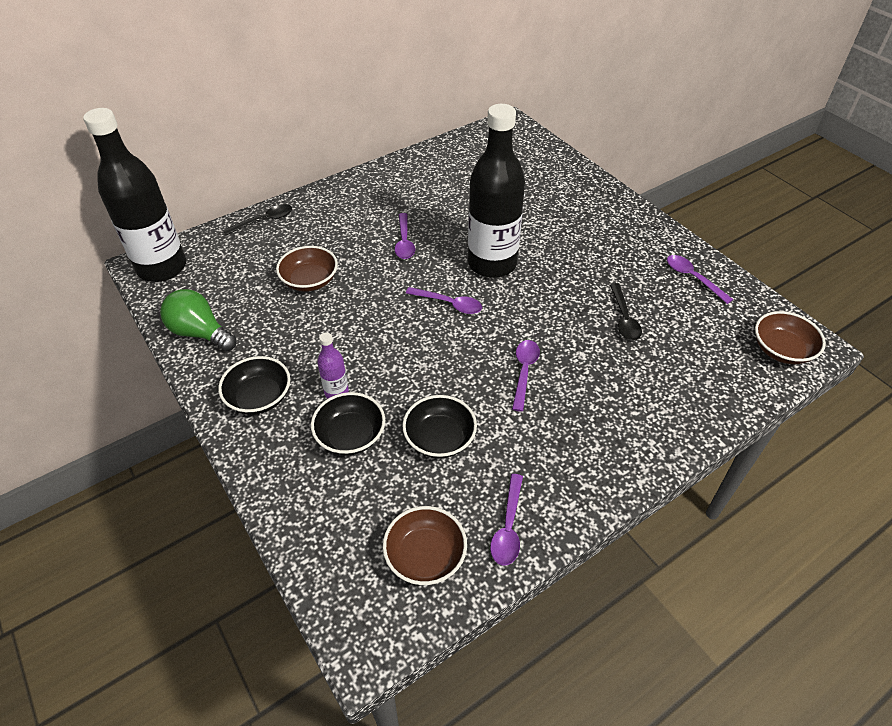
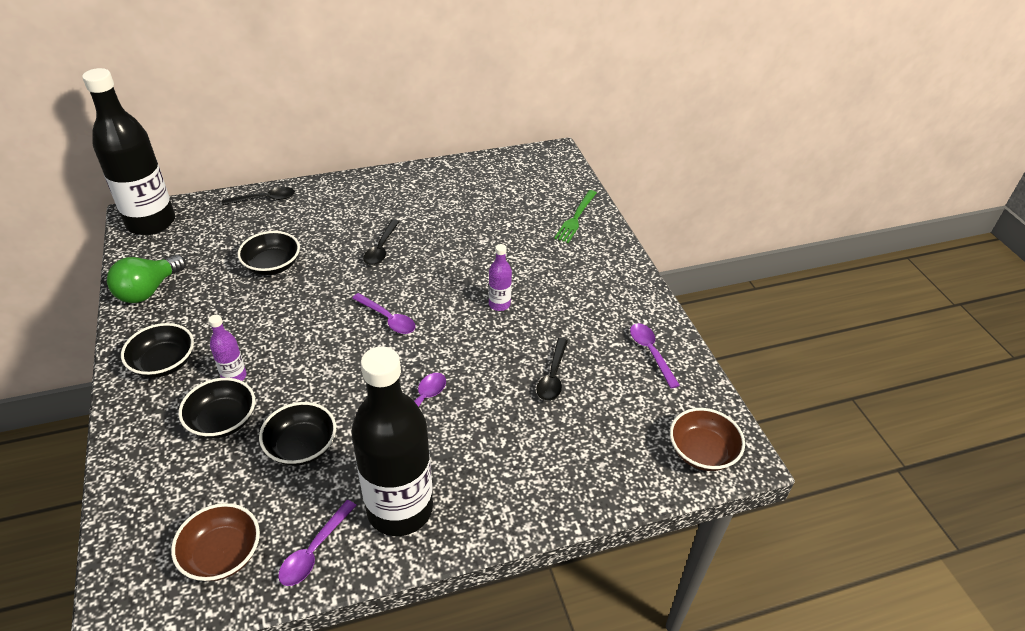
camera: 15 degrees right, 5 degrees down
(200, 333) = (148, 290): green light bulb -> green light bulb turned 105 degrees counterclockwise
(310, 280) = (272, 265): brown bowl -> black bowl
(404, 242) = (381, 248): purple spoon -> black spoon
(492, 264) = (453, 289): black bottle -> black bottle (400, 509)
(541, 267) = (499, 304): none -> purple bottle
(562, 177) = (575, 218): none -> green fork

